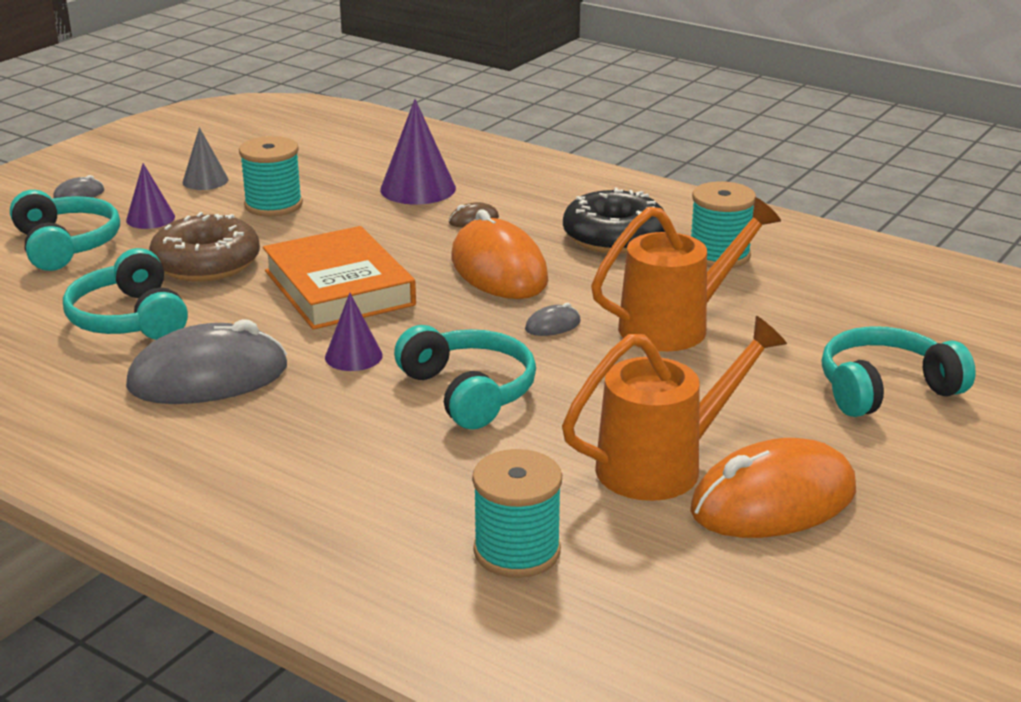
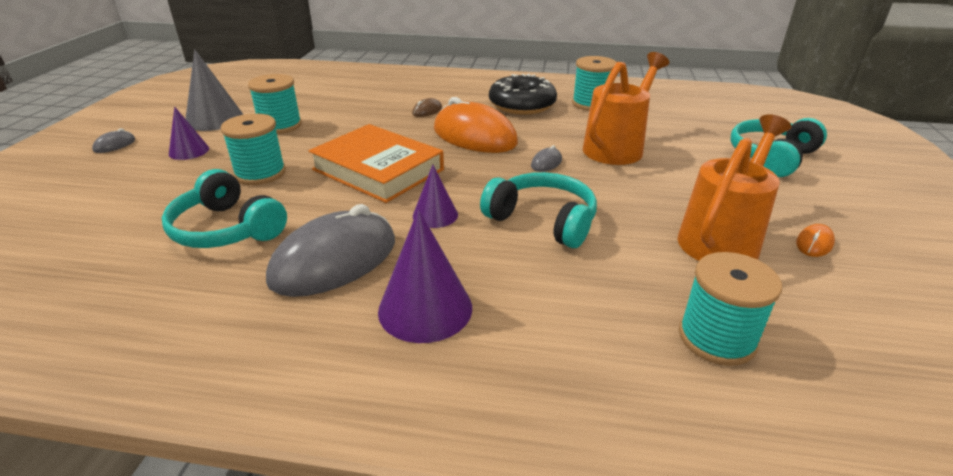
camera: 25 degrees left, 5 degrees up
(65, 245) = (127, 184): turquoise headphones -> none
(205, 180) = (214, 119): grey cone -> grey cone, size x1.65
(206, 263) = (260, 173): brown donut -> turquoise spool
(418, 189) = (372, 99): purple cone -> purple cone (425, 309)
(773, 501) = (814, 243): orange mouse -> orange mouse, size x0.40

